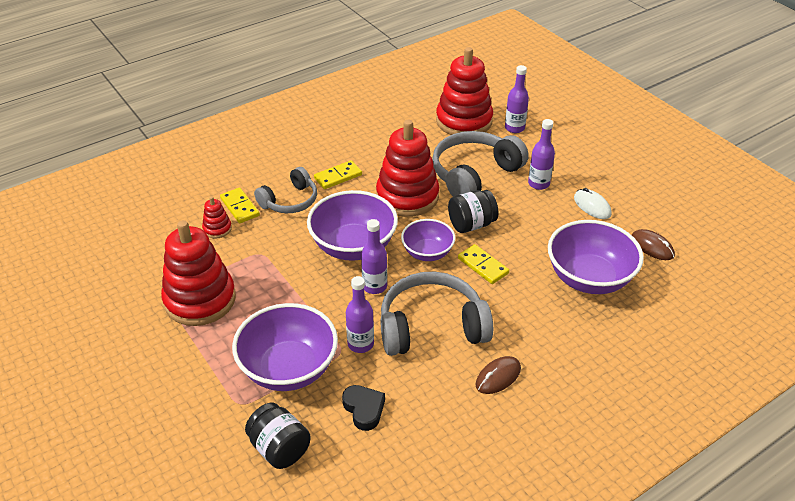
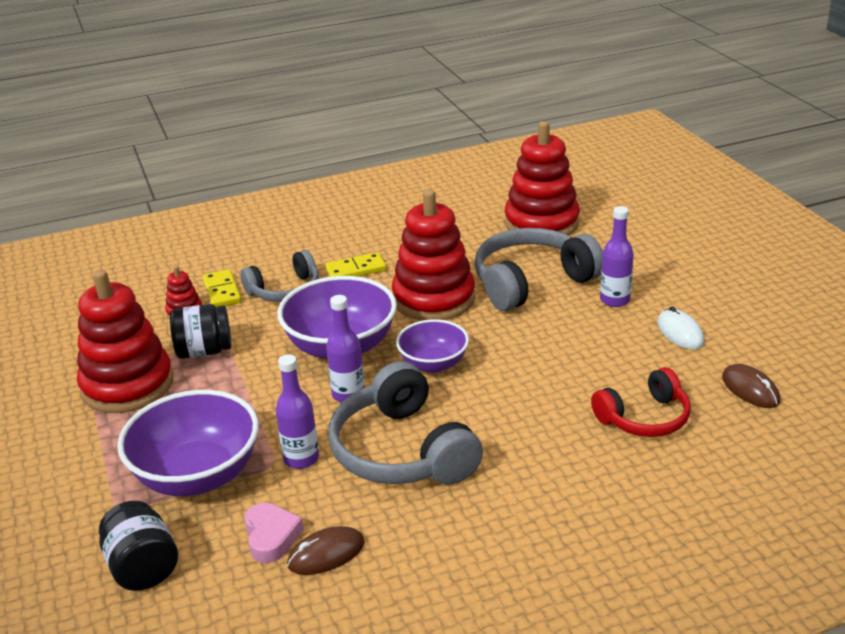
camera: 15 degrees right, 10 degrees down
(364, 409) = (271, 536): black heart -> pink heart
(431, 327) = (403, 450): grey headphones -> grey headphones turned 120 degrees counterclockwise
(471, 224) = (505, 338): black jar -> black jar (204, 351)
(483, 266) = (501, 387): yellow domino -> none
(498, 377) = (468, 522): brown mouse -> brown mouse (326, 554)
(514, 128) = (606, 235): purple bottle -> none
(589, 278) = (644, 418): purple bowl -> red headphones

